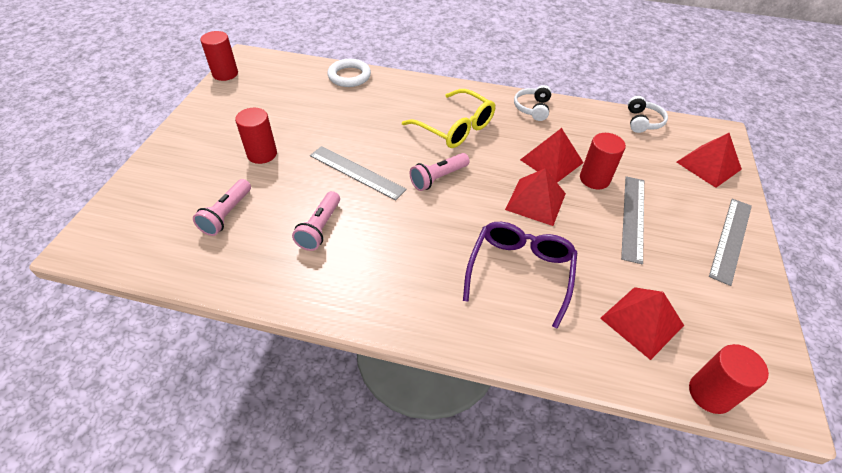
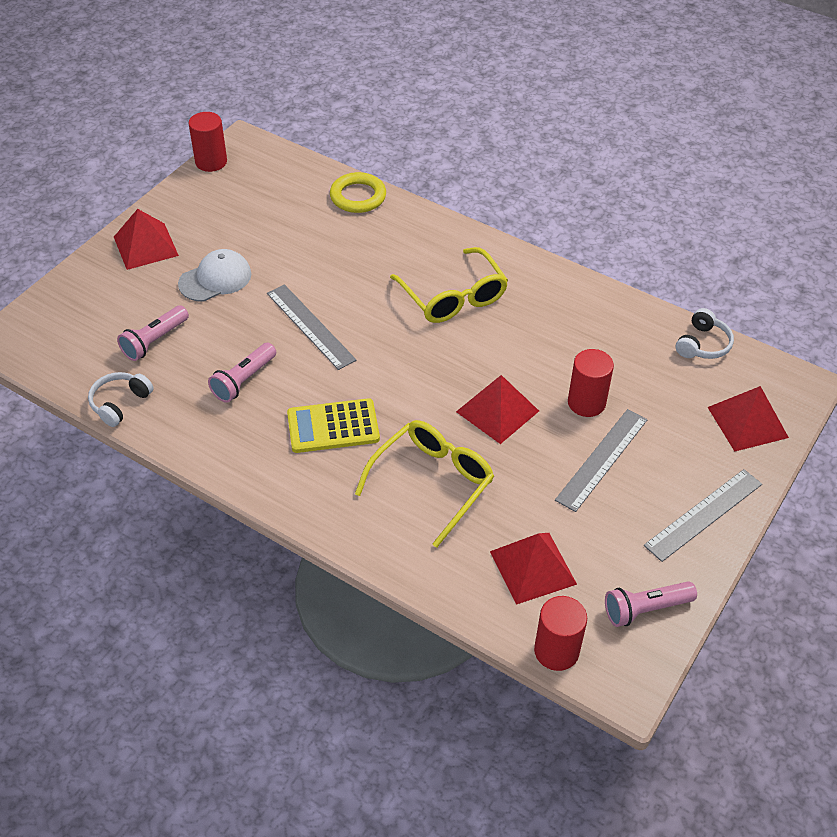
camera: 20 degrees right, 0 degrees up
(262, 154) = (215, 279): red cylinder -> white cap
(349, 76) = (358, 196): white ring -> yellow ring
(414, 247) = (333, 426): none -> yellow calculator
(438, 178) = (399, 356): pink flashlight -> pink flashlight (645, 609)
(520, 272) = (432, 483): purple glasses -> yellow glasses
(532, 108) = (567, 293): white headphones -> white headphones (120, 403)
(551, 161) = (547, 367): red pyramid -> red pyramid (145, 246)

